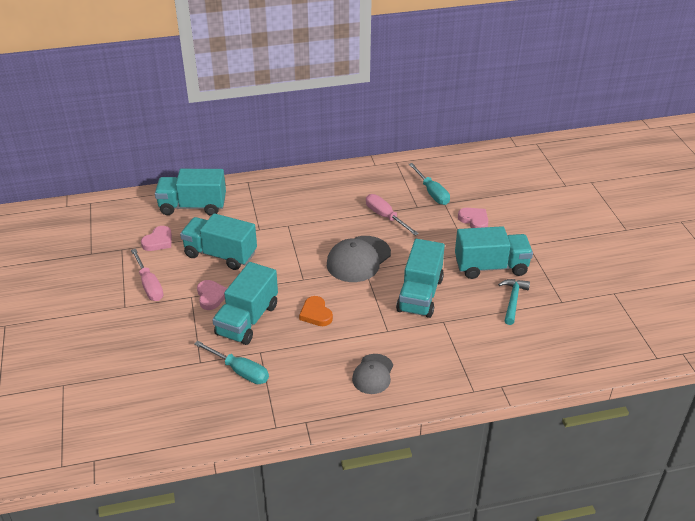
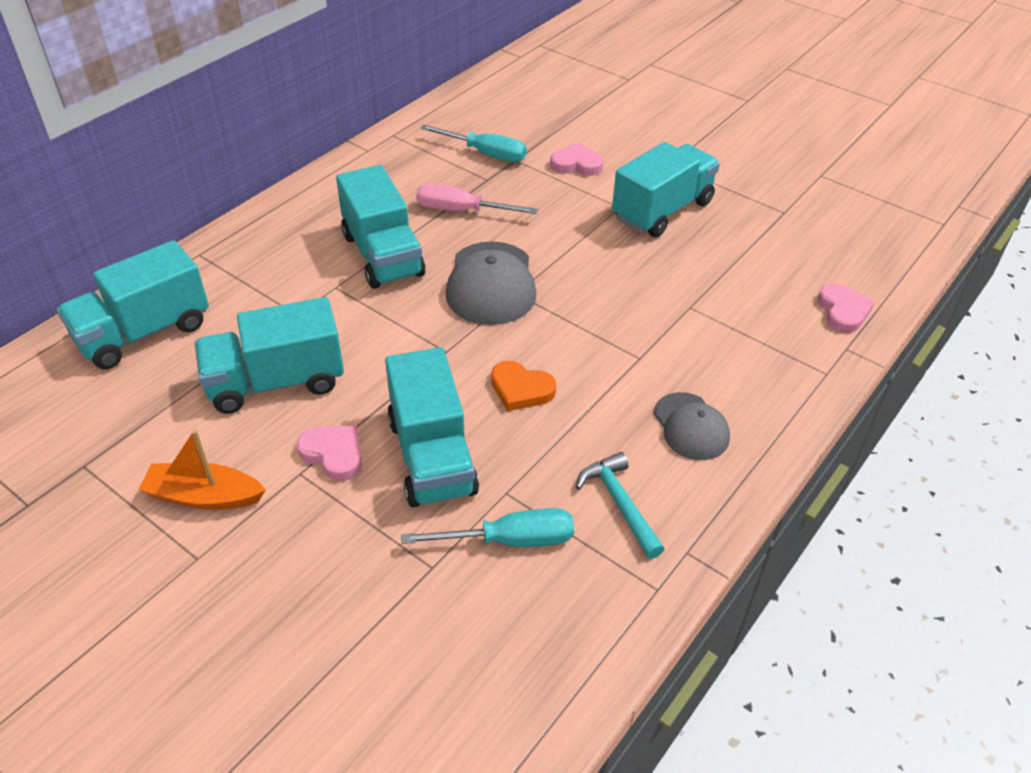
camera: 40 degrees left, 5 degrees up
(149, 285) = (204, 496): pink screwdriver -> orange boat
(158, 241) = (141, 417): pink heart -> pink heart (842, 311)
(420, 295) = (623, 288): turquoise truck -> turquoise truck (383, 255)
(513, 300) = (734, 238): turquoise hammer -> turquoise hammer (620, 503)

